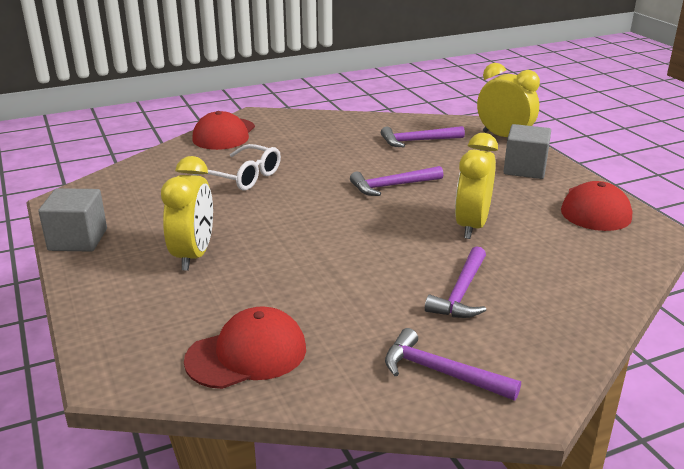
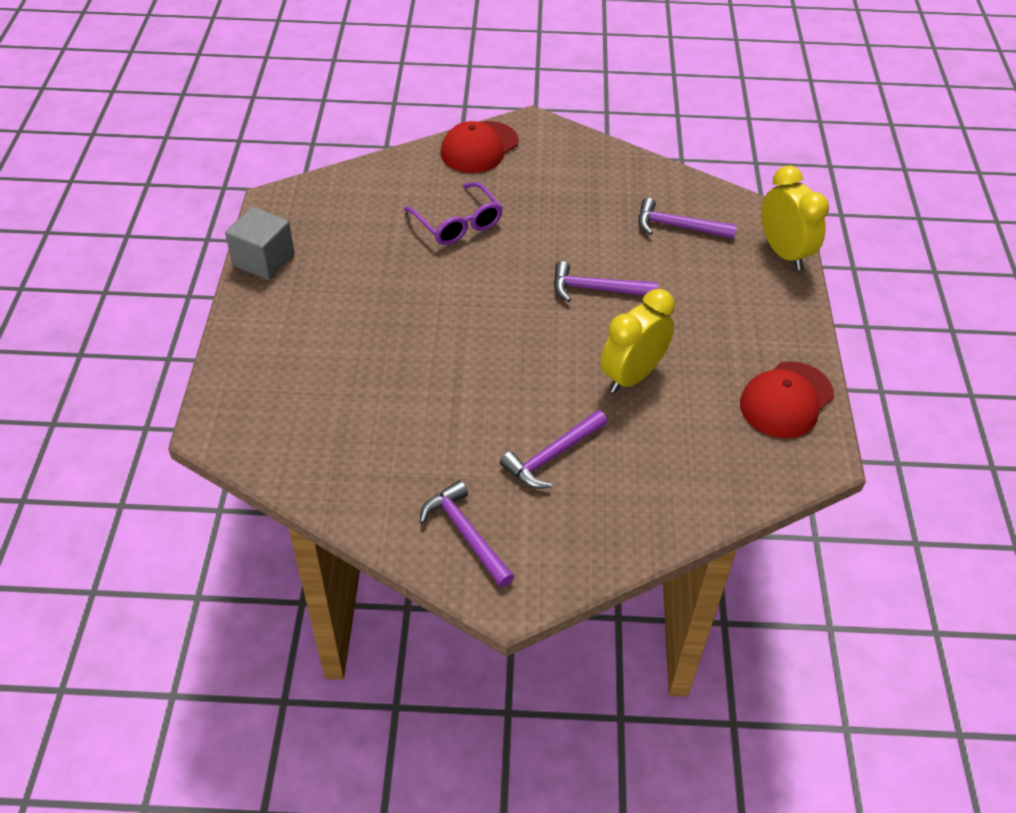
camera: 25 degrees right, 20 degrees up
(194, 255) = (349, 317): yellow clock -> none
(244, 177) = (458, 224): white glasses -> purple glasses
(247, 354) = (325, 449): red cap -> none
(525, 169) = (761, 313): grey cube -> none

